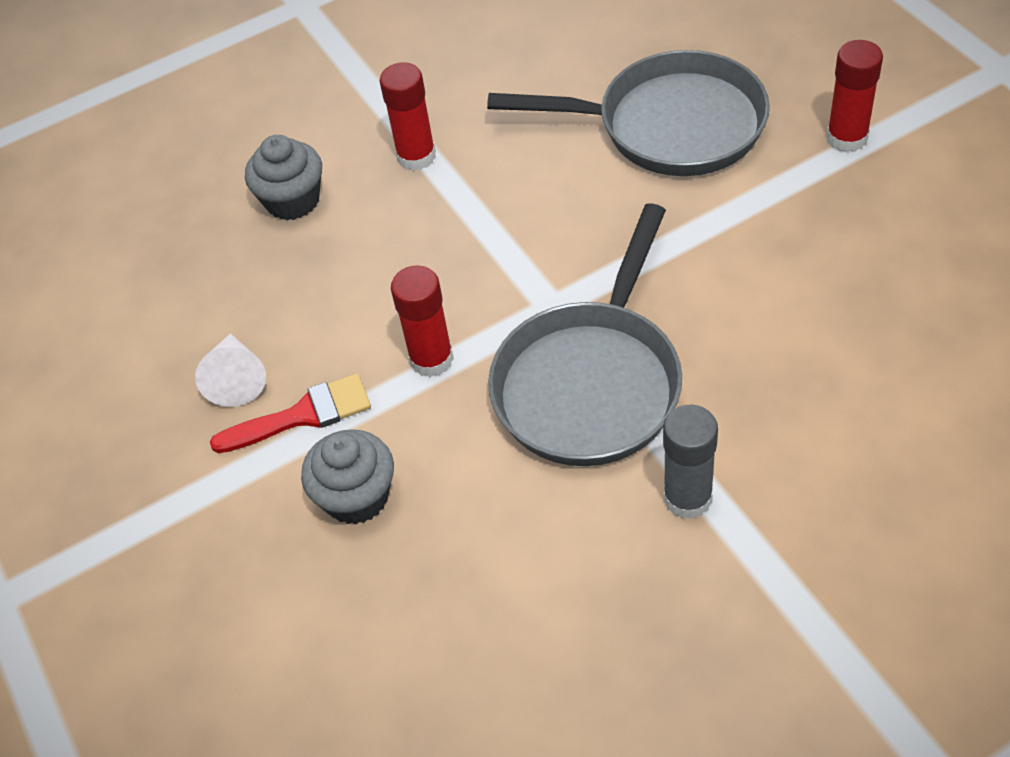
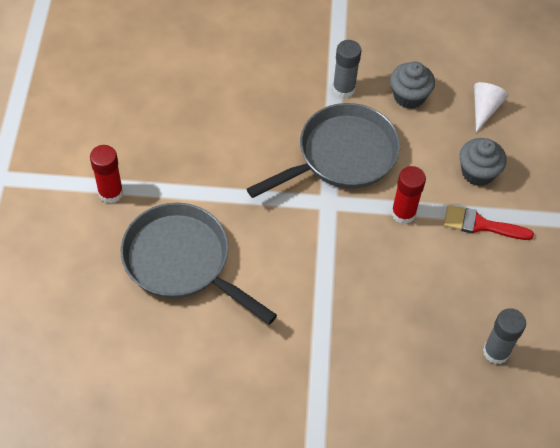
camera: 155 degrees left, 5 degrees up
(191, 267) = (496, 352): none -> grey glue stick
(236, 378) = (503, 265): white cone -> white cone (484, 109)
(292, 200) = (415, 359): grey cupcake -> grey cupcake (409, 96)
(416, 156) = (327, 340): red glue stick -> none

